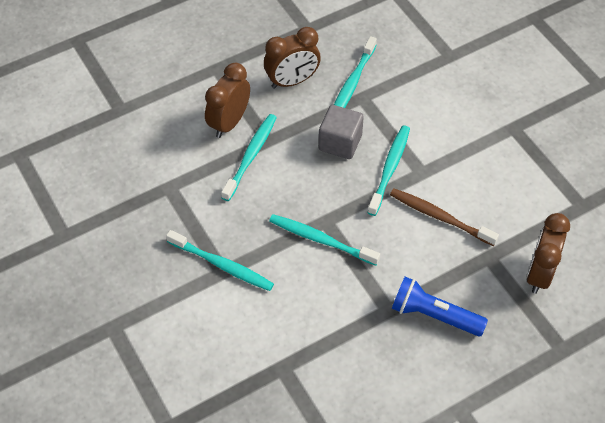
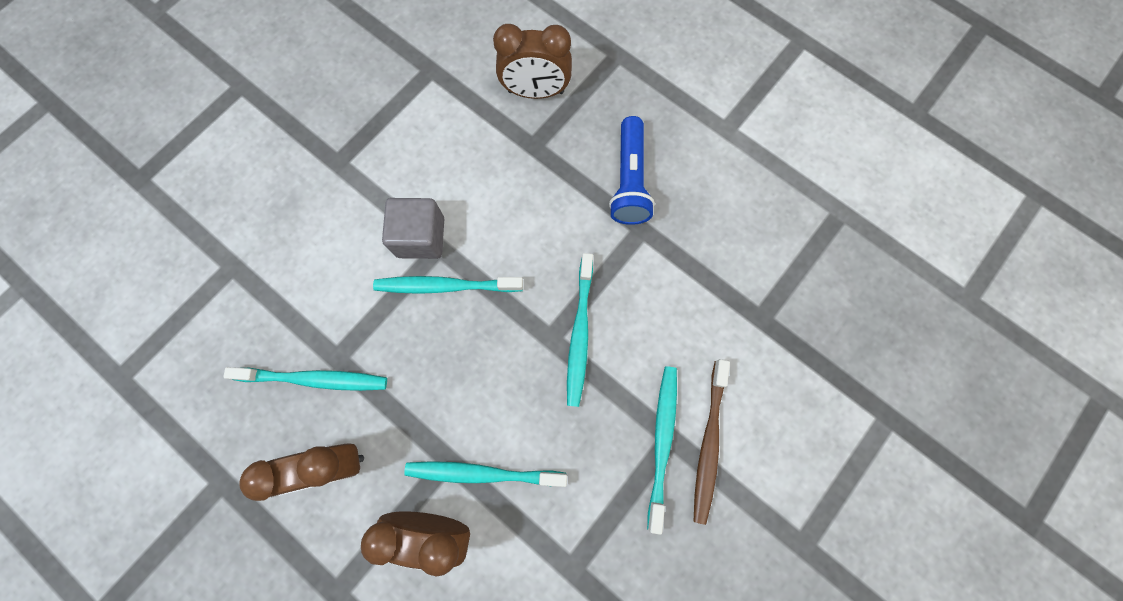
camera: 110 degrees left, 20 degrees up
(292, 81) = (332, 465): brown clock -> brown clock turned 120 degrees clockwise
(340, 143) = (423, 361): grey cube -> grey cube (421, 237)
(439, 217) = (497, 209): brown toothbrush -> brown toothbrush (708, 444)

